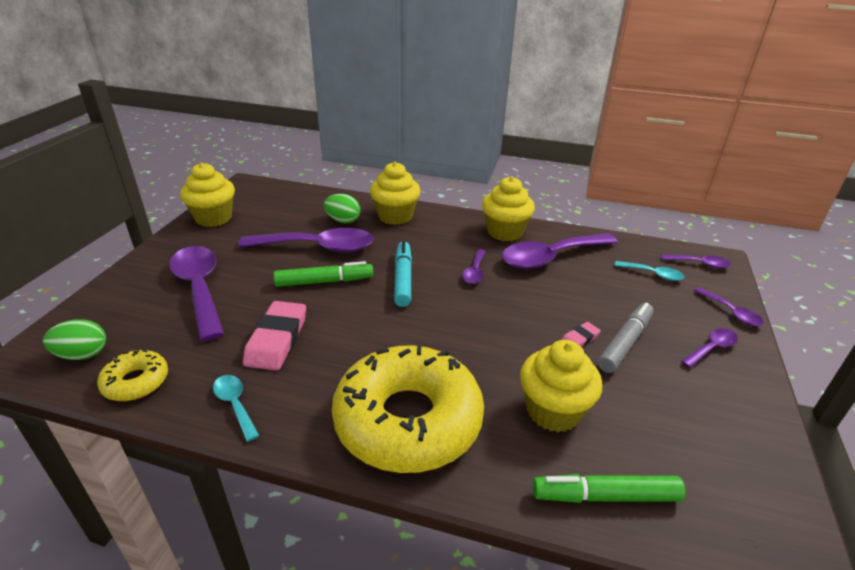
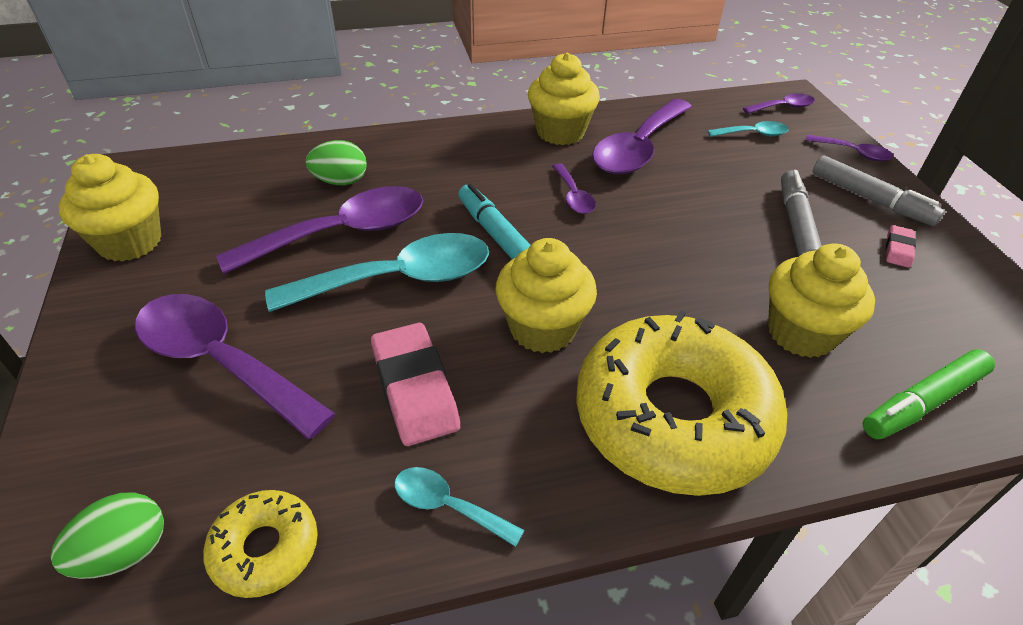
camera: 30 degrees left, 10 degrees up
(324, 281) = (399, 279): green marker -> turquoise spoon
(395, 216) = (407, 153): yellow cupcake -> yellow cupcake (542, 328)
(579, 339) = (752, 238): pink eraser -> pink eraser (898, 249)
(711, 348) = (870, 199): purple spoon -> grey marker

